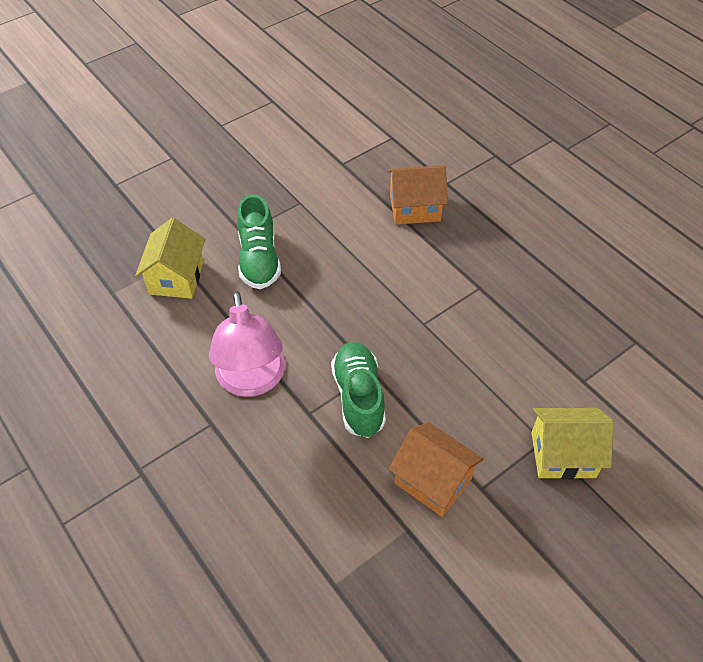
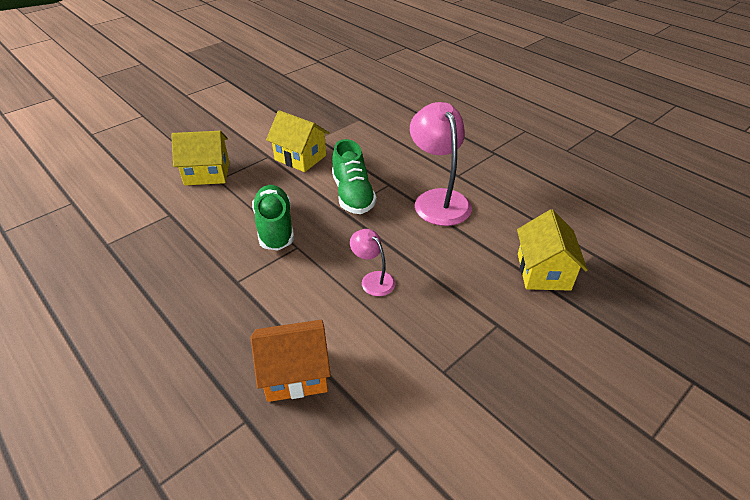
camera: 175 degrees right, 10 degrees down
(259, 259) = (468, 295): green shoe -> green shoe (275, 227)
(346, 281) = (373, 279): none -> pink lamp
(433, 481) = (300, 157): orange house -> yellow house

